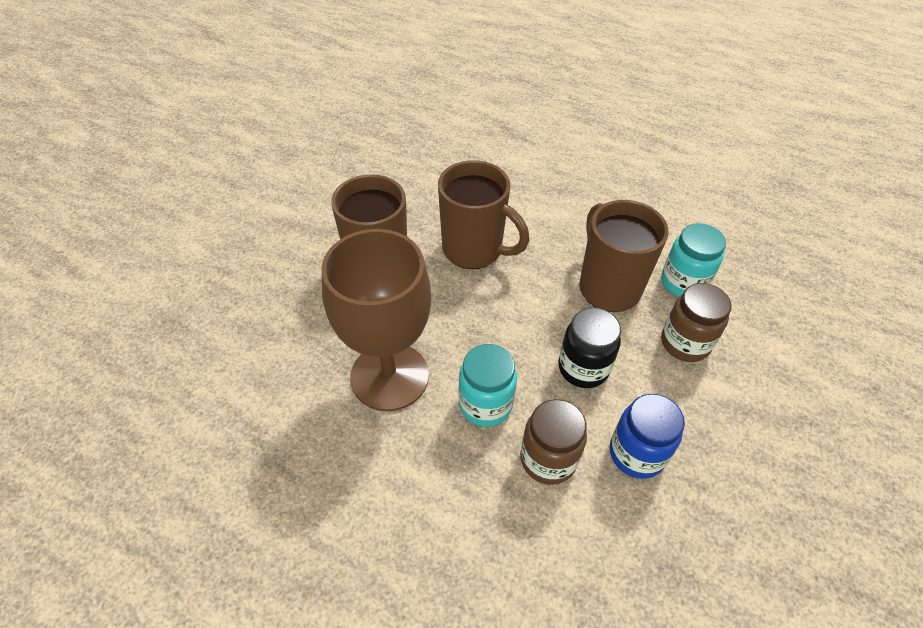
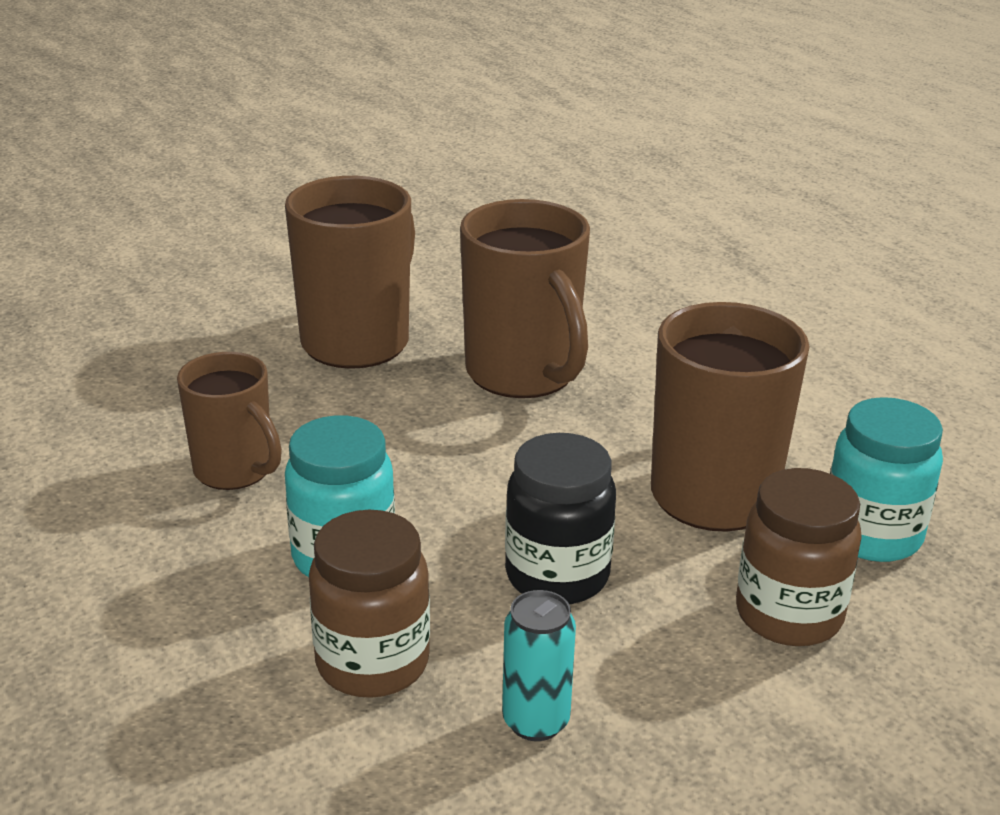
camera: 30 degrees right, 20 degrees down
(389, 376) = (235, 471): brown goblet -> brown mug
(636, 454) = (535, 721): blue jar -> turquoise can

